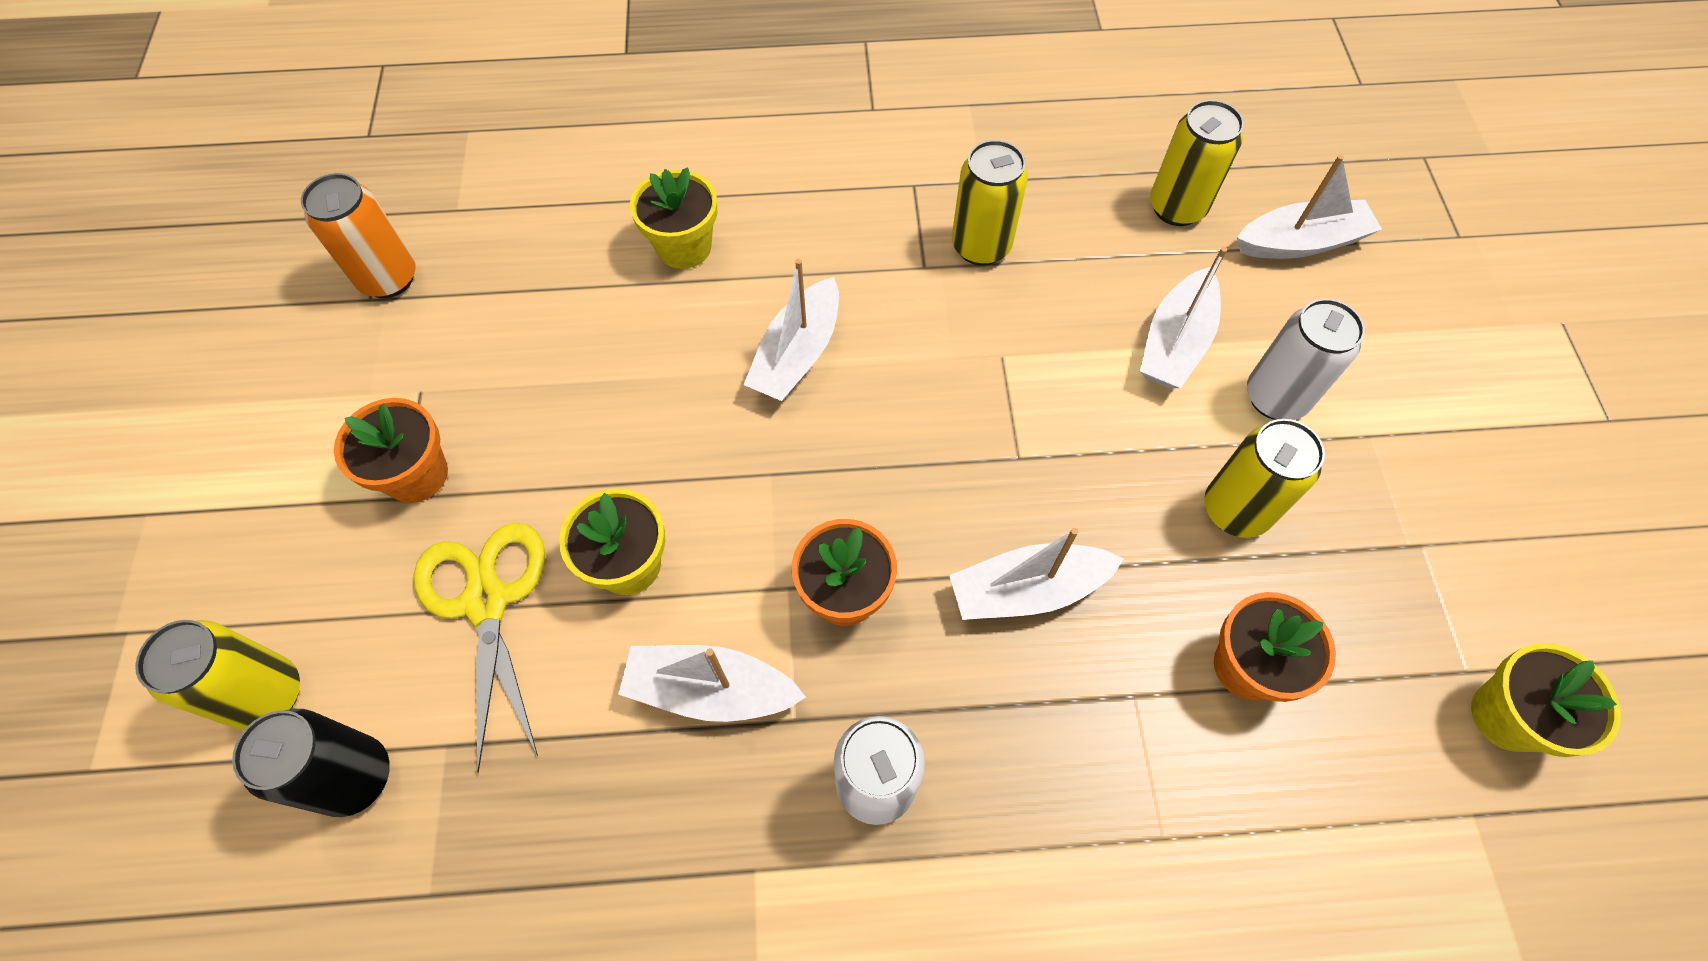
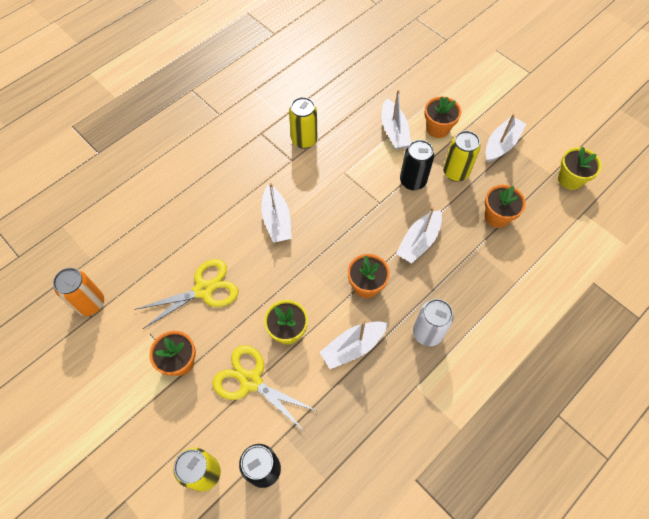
camera: 40 degrees left, 0 degrees up
(566, 384) = (203, 290): none -> yellow scissors
(684, 247) = (198, 211): yellow flower pot -> none
(1125, 463) = (412, 181): none -> black can
(1176, 208) = (356, 84): yellow can -> none
(1275, 397) = (437, 128): white can -> orange flower pot
(1300, 242) = (403, 72): white boat -> white boat (501, 144)

